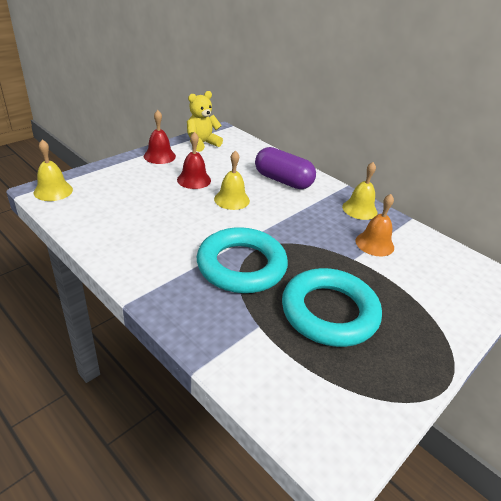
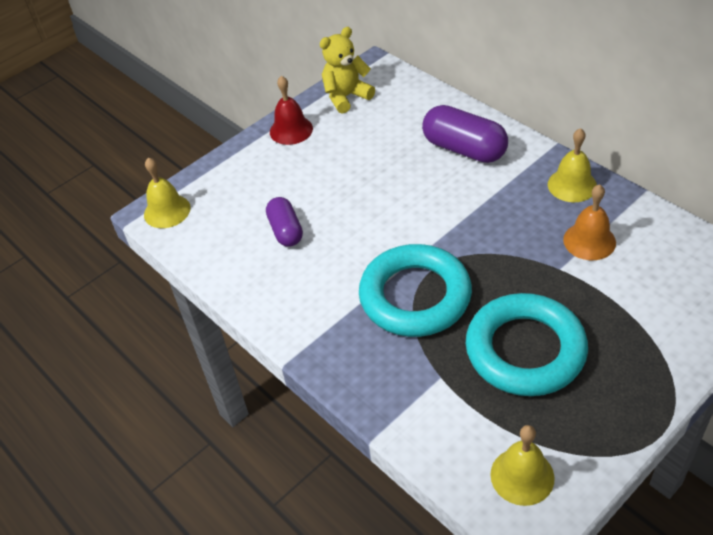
camera: 10 degrees right, 10 degrees up
(144, 213) = (286, 231): none -> purple capsule
(194, 180) = (342, 166): red bell -> none
(232, 199) = (396, 193): yellow bell -> yellow bell (522, 476)

